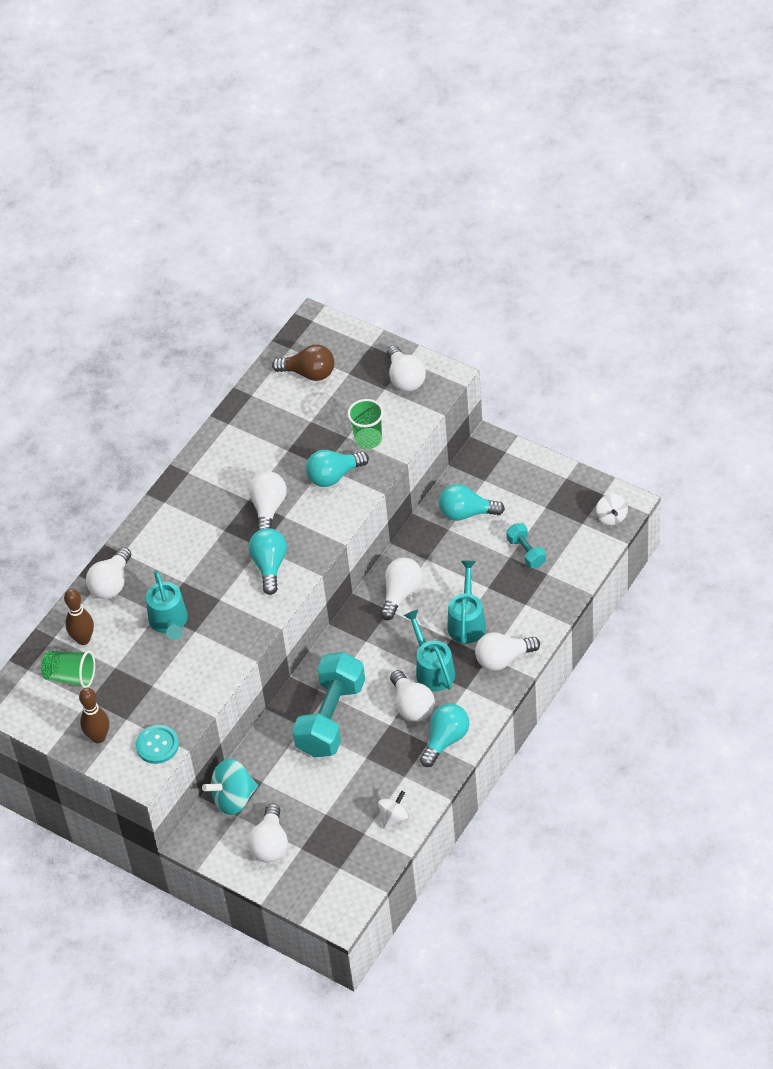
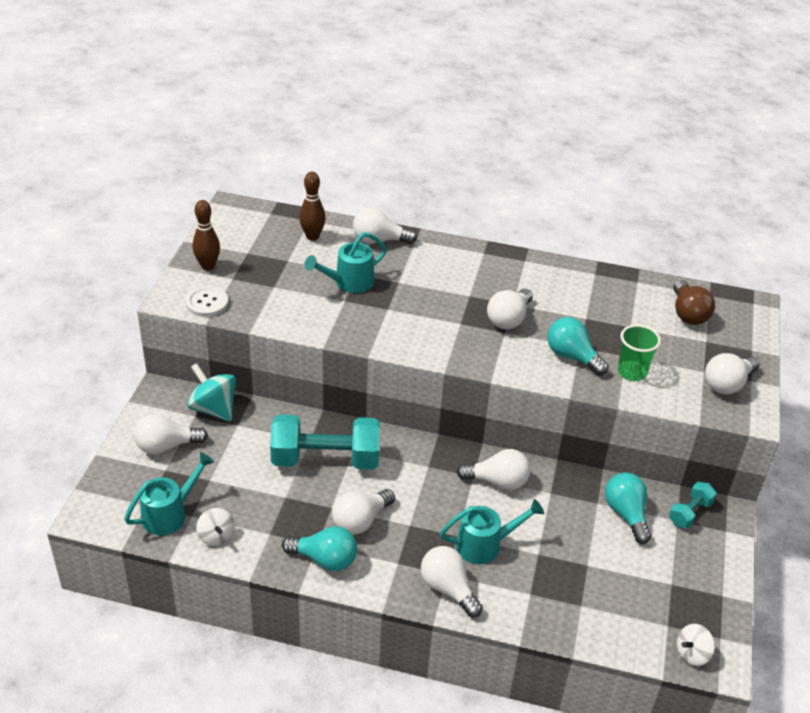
camera: 65 degrees right, 10 degrees down
(71, 676) = (270, 237): green cup -> none
(157, 745) = (207, 303): turquoise button -> white button
(268, 508) = (509, 319): white light bulb -> white light bulb turned 135 degrees clockwise
(269, 566) = (440, 334): turquoise light bulb -> none
(394, 817) = (216, 536): white spinning top -> white spinning top turned 45 degrees clockwise
(432, 669) = (412, 528): turquoise watering can -> turquoise watering can (170, 513)
(526, 552) = (600, 579): turquoise dumbbell -> turquoise dumbbell (689, 513)

